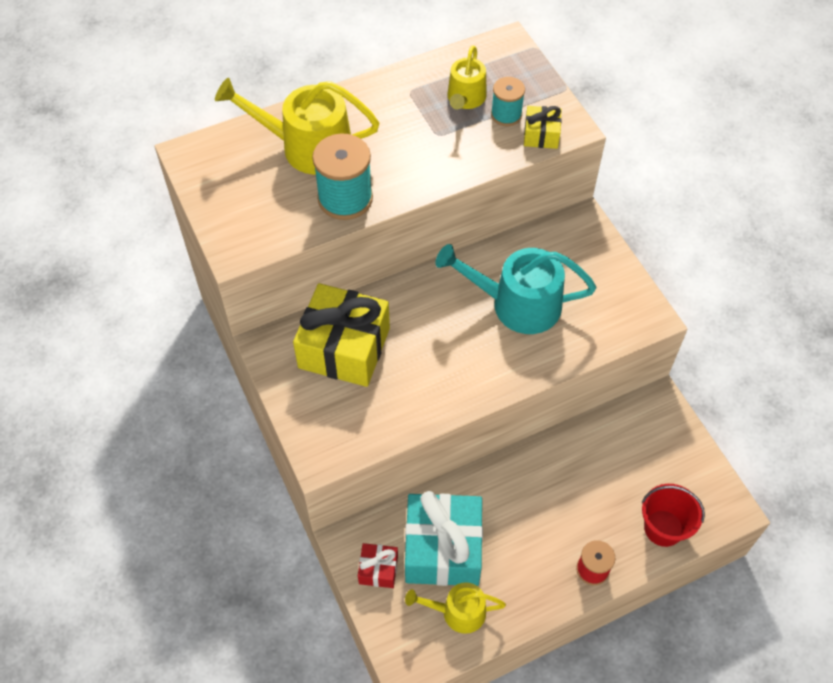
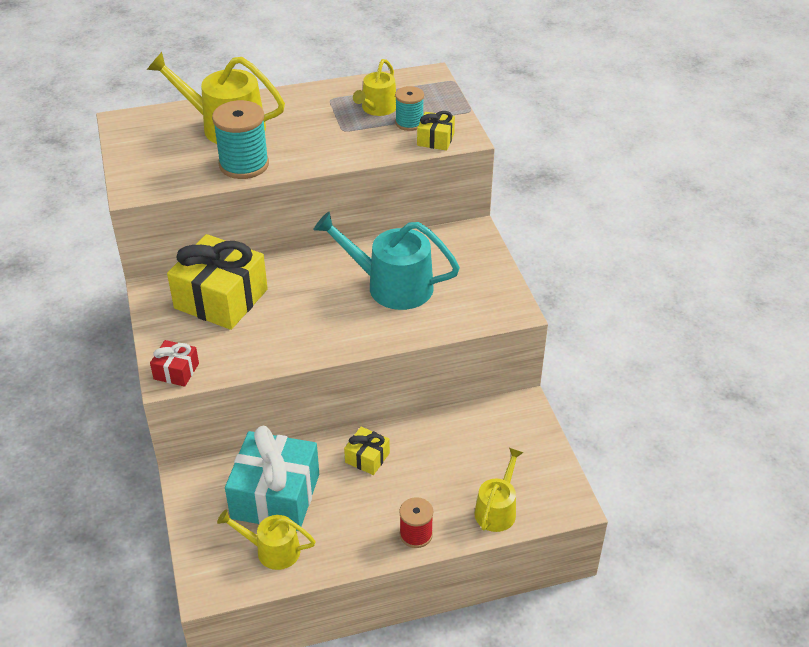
camera: 10 degrees right, 15 degrees down
(378, 569) = (208, 504): red gift -> red gift (176, 371)
(521, 488) = (367, 458): none -> yellow gift
(663, 528) = (497, 510): red bucket -> yellow watering can

